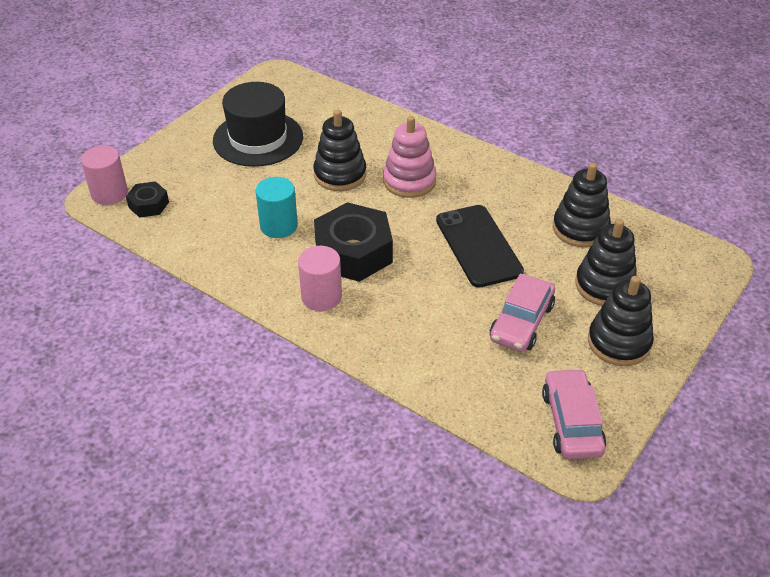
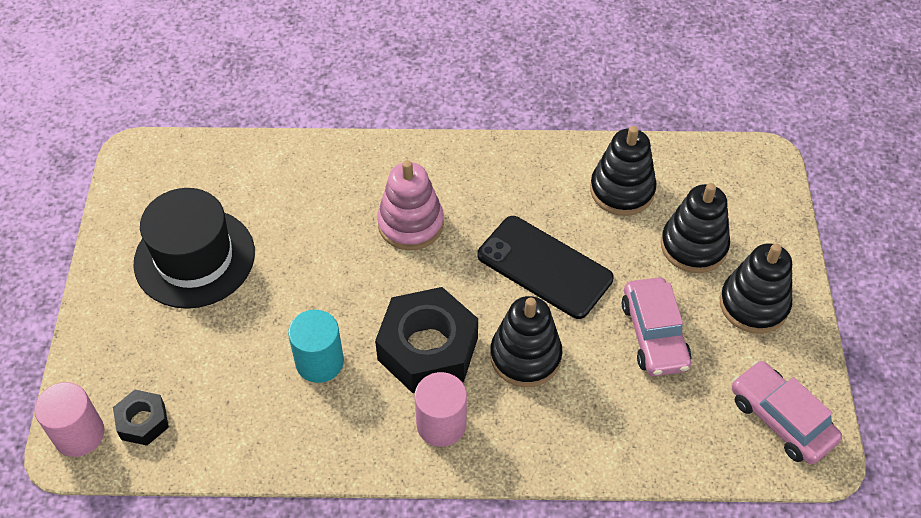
camera: 35 degrees left, 10 degrees up
(340, 175) = (330, 256): black stacking toy -> black stacking toy (525, 356)

